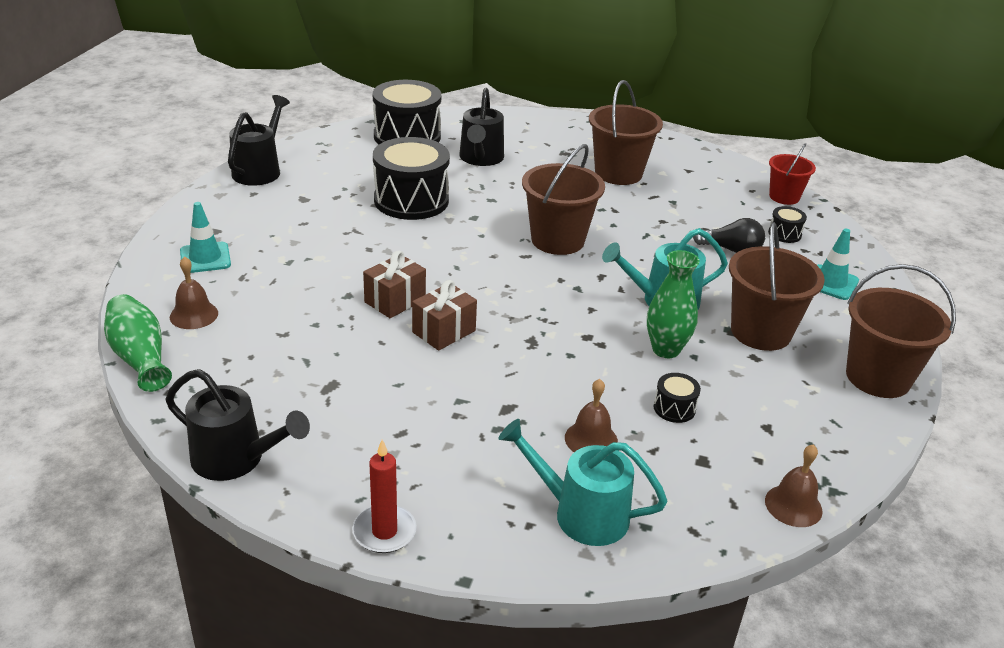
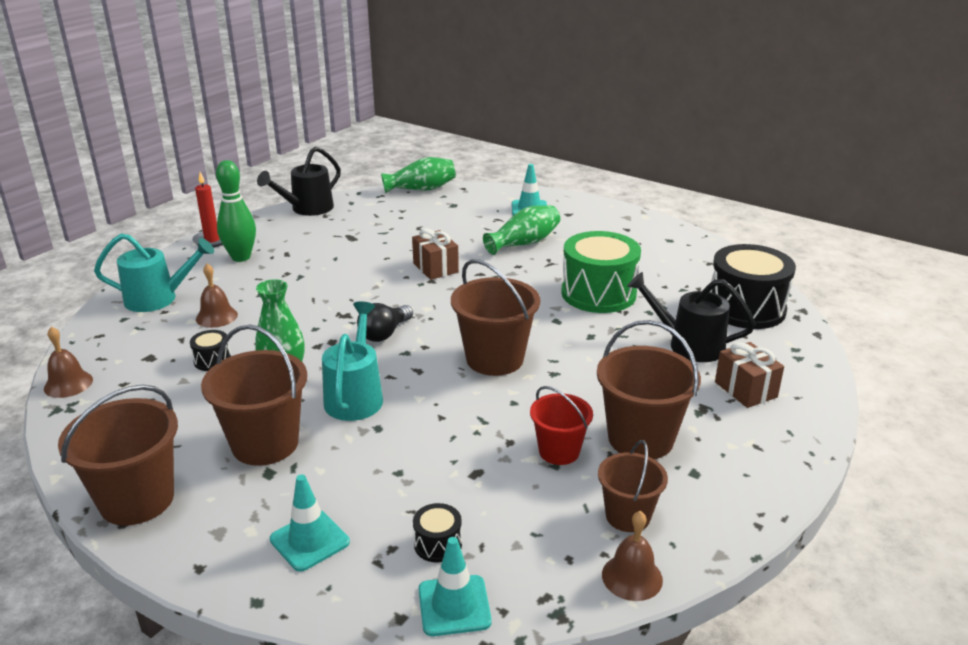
camera: 110 degrees right, 5 degrees down
(194, 315) = (458, 203): brown bell -> brown bell (632, 577)
(260, 170) = (670, 233): black watering can -> none
(309, 251) = (524, 243): none -> green vase
(411, 200) = (598, 293): black drum -> green drum
(429, 475) = (241, 257): none -> green bowling pin
(444, 331) = (383, 281): brown gift -> brown gift (745, 389)
(580, 513) = (158, 299): turquoise watering can -> turquoise watering can turned 45 degrees clockwise
(699, 174) = (628, 516): none -> brown bucket
(731, 250) = (421, 477): black light bulb -> black light bulb (384, 334)
(784, 197) = (539, 589): red bucket -> red bucket (559, 451)
(823, 221) = (454, 605): none -> turquoise traffic cone

